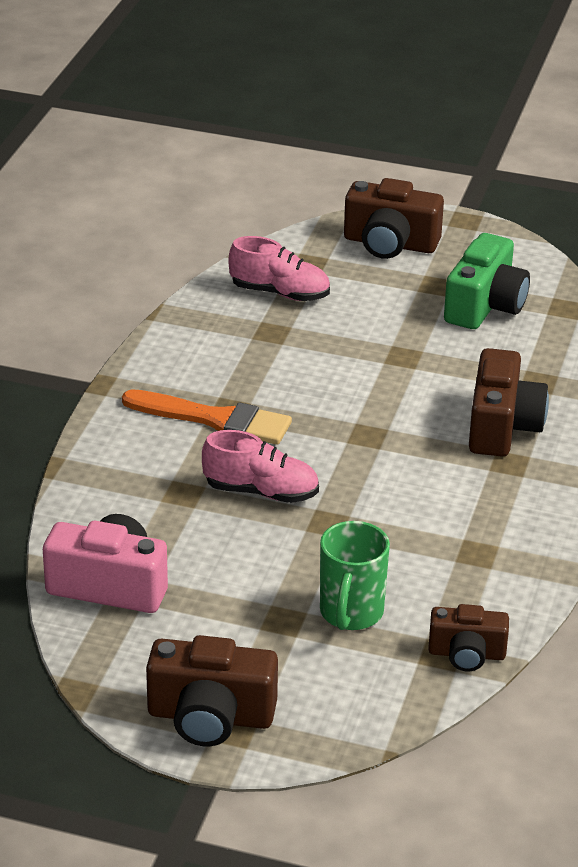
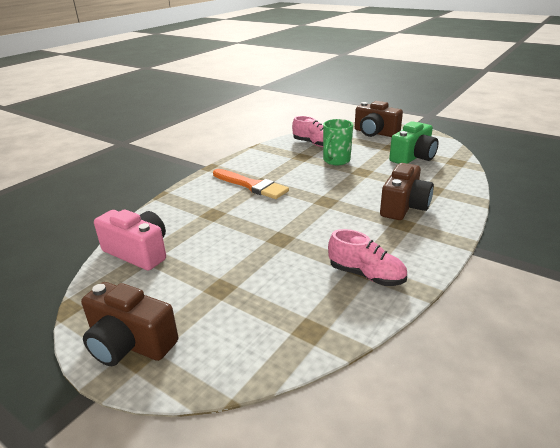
camera: 20 degrees right, 5 degrees down
(261, 492) = (253, 219): pink shoe -> pink shoe (366, 275)
(351, 614) = (264, 292): green mug -> green mug (336, 161)
(466, 654) = (328, 334): brown camera -> none

